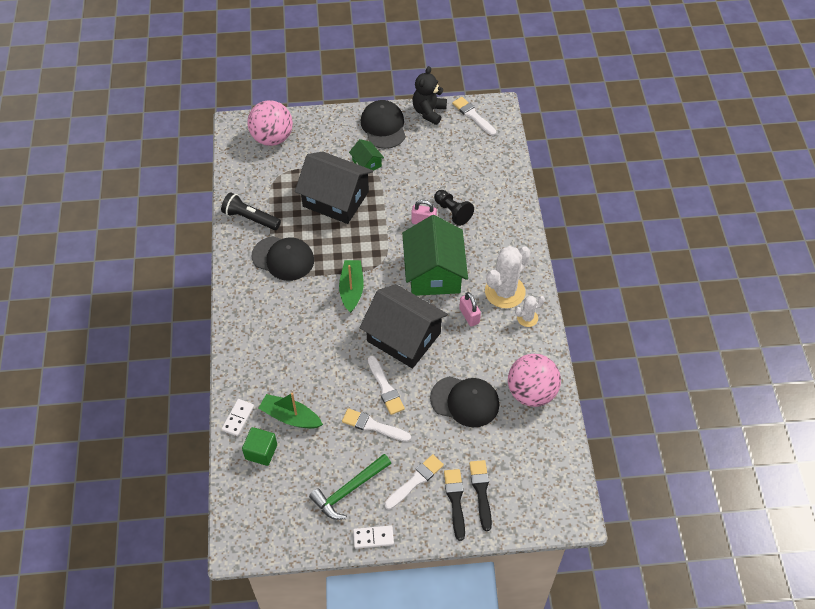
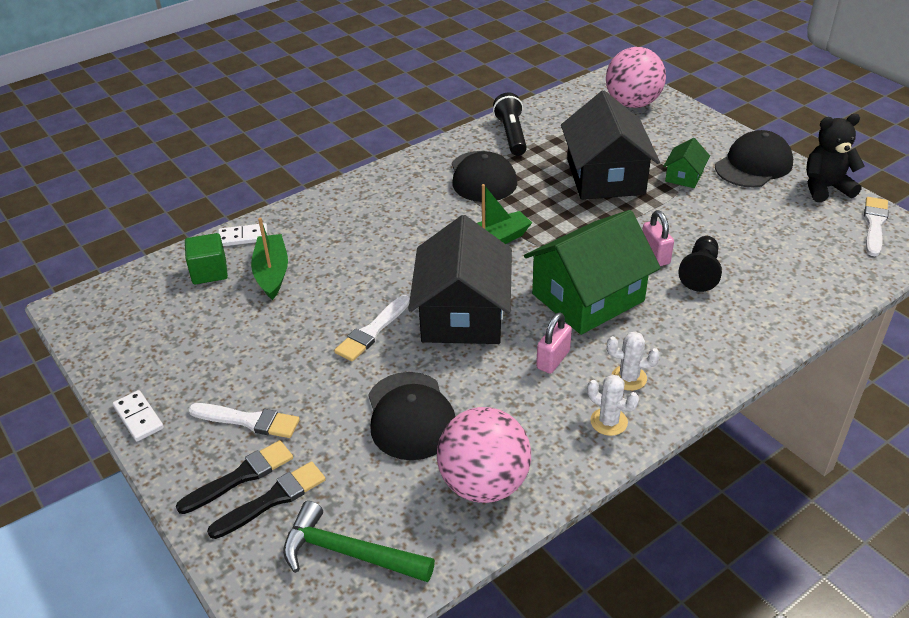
camera: 60 degrees right, 15 degrees down
(349, 490) = (198, 365): green hammer -> green hammer (349, 553)
(373, 426) = (307, 345): white brush -> none
(505, 292) = (629, 378): white cactus -> white cactus, size x0.51

